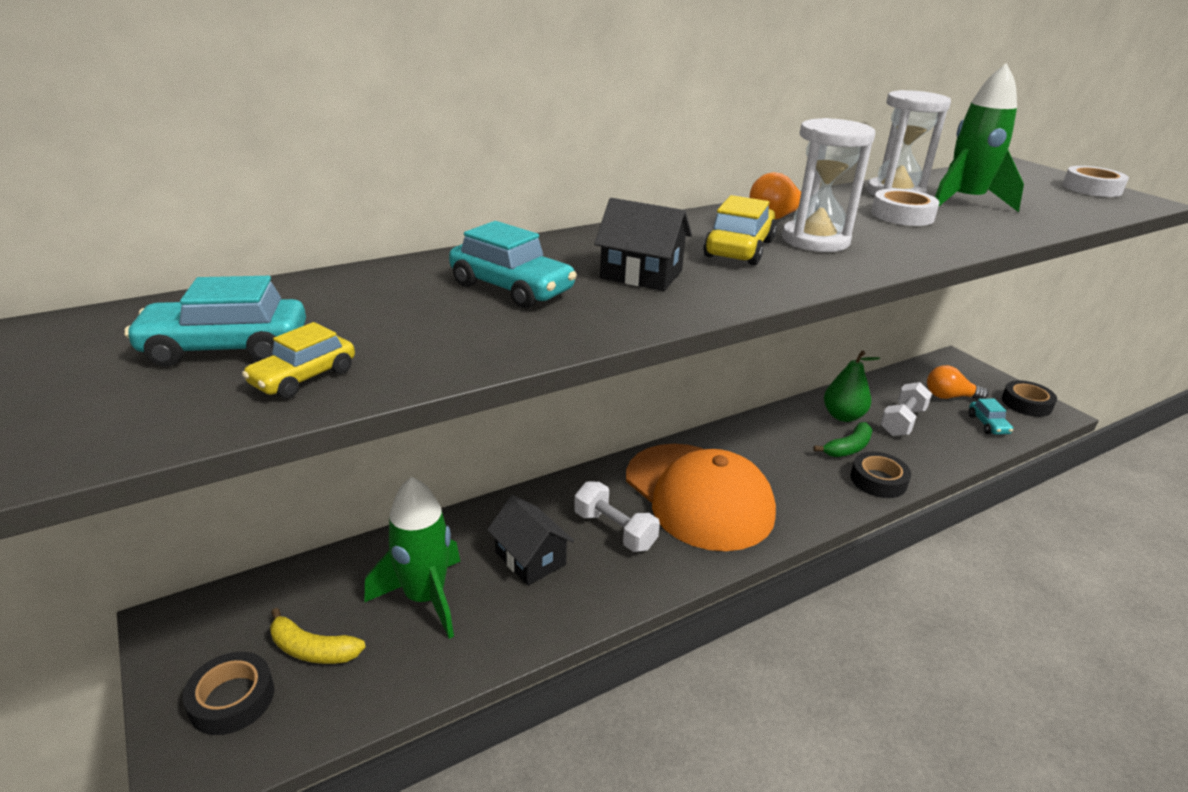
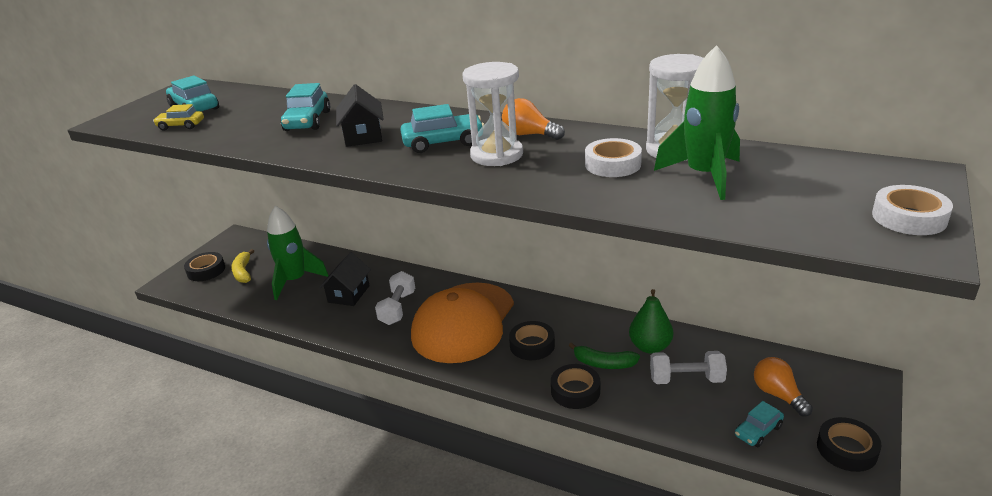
camera: 60 degrees right, 0 degrees up
(739, 249) = (443, 142): yellow car -> turquoise car
(783, 472) = (532, 345): none -> black tape

